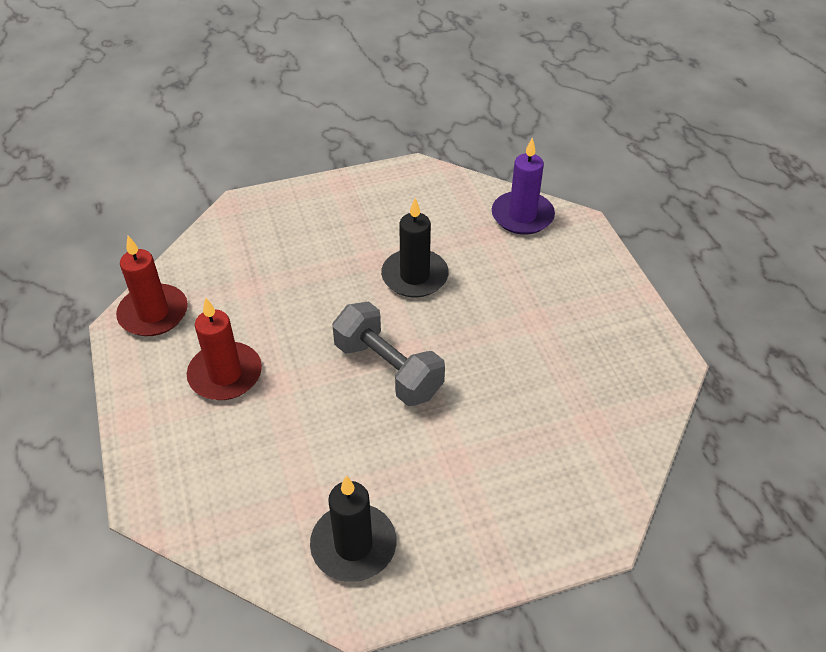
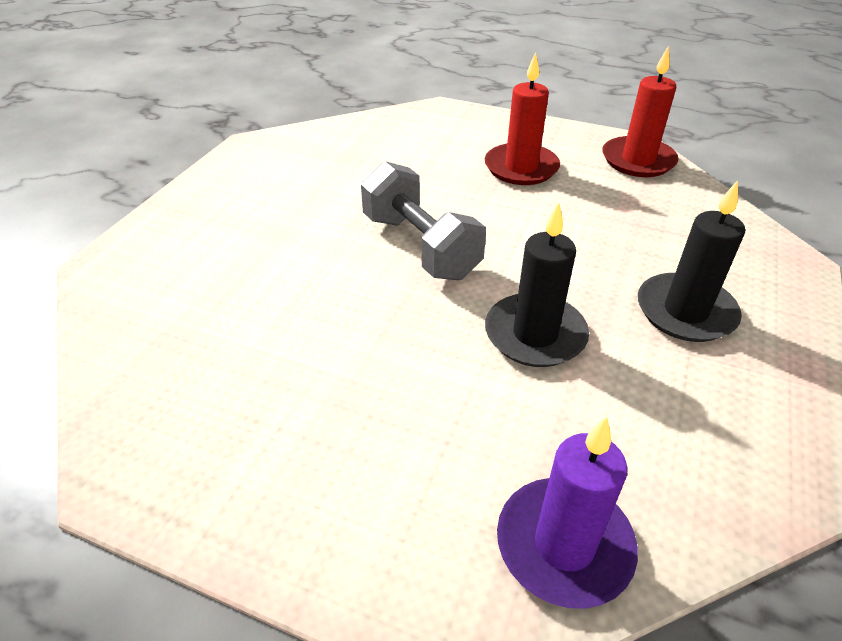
camera: 130 degrees right, 5 degrees down
(353, 545) = (291, 160): black candle -> black candle (685, 311)
(388, 369) = (420, 246): grey dumbbell -> grey dumbbell turned 60 degrees clockwise

